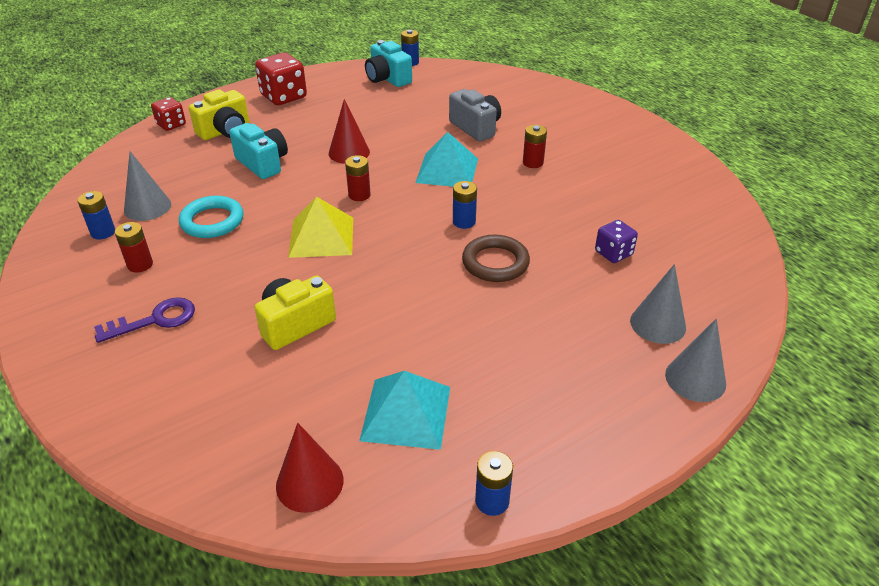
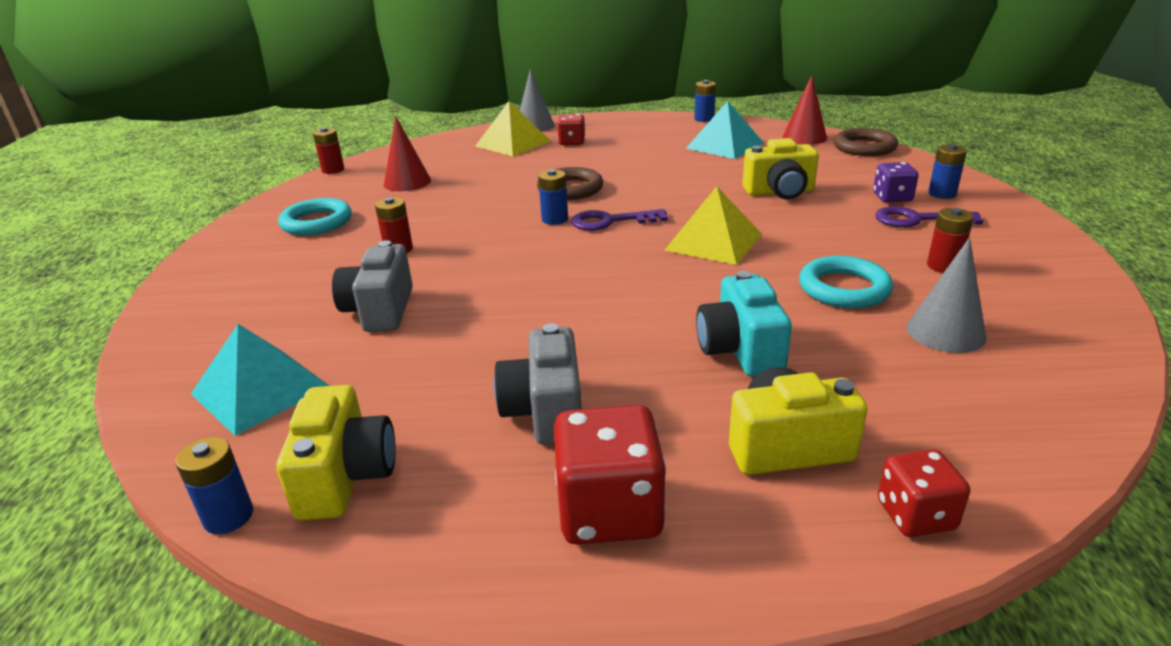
camera: 145 degrees left, 10 degrees down
(103, 232) = (1010, 314): blue battery -> blue battery (942, 194)
(217, 477) = (864, 147): none -> brown ring
(336, 114) = (545, 411): none -> grey camera
(349, 152) = (595, 328): red cone -> red cone (407, 182)
(359, 195) = (635, 269): red battery -> red battery (333, 170)
(388, 79) = (345, 476): turquoise camera -> yellow camera
(418, 233) = (610, 221): none -> purple key
(447, 170) = (500, 268): turquoise pyramid -> turquoise pyramid (260, 390)
(596, 352) = (572, 142): none -> red dice
(613, 253) = (470, 174): purple dice -> purple dice (892, 197)
(629, 164) = (317, 222): none -> turquoise ring
(658, 324) = (512, 143): grey cone -> yellow pyramid

